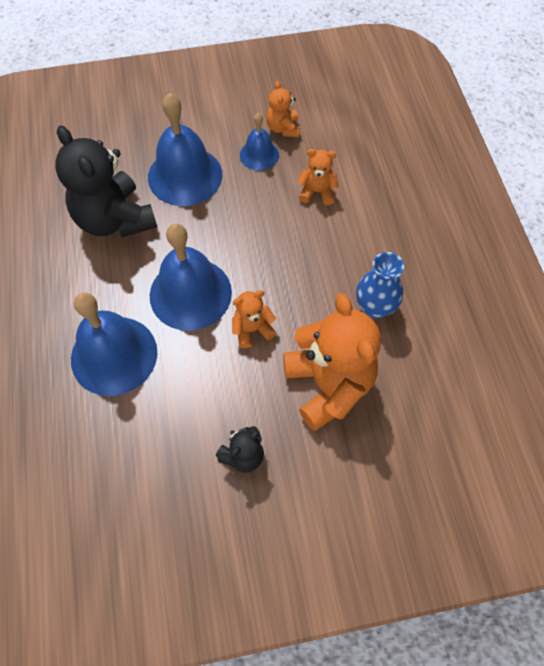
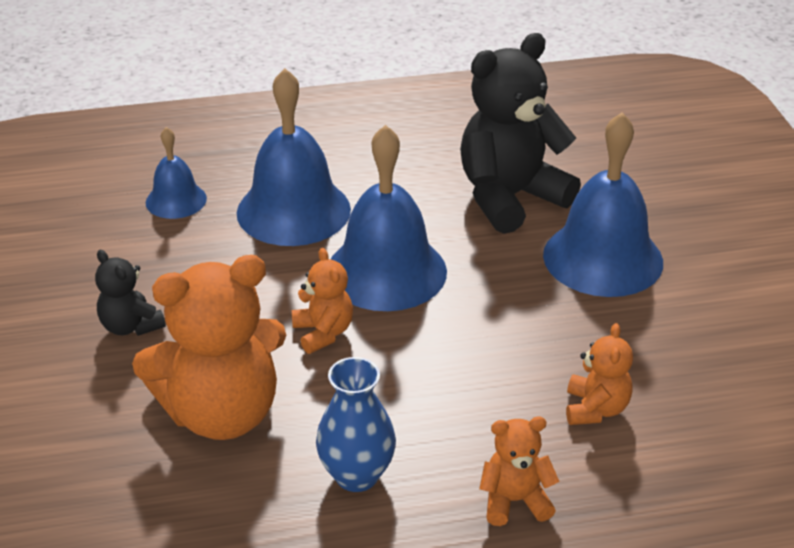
camera: 90 degrees right, 25 degrees down
(259, 155) = (665, 338): blue bell -> blue bell (176, 200)
(283, 128) = (735, 367): orange teddy bear -> orange teddy bear (515, 501)

